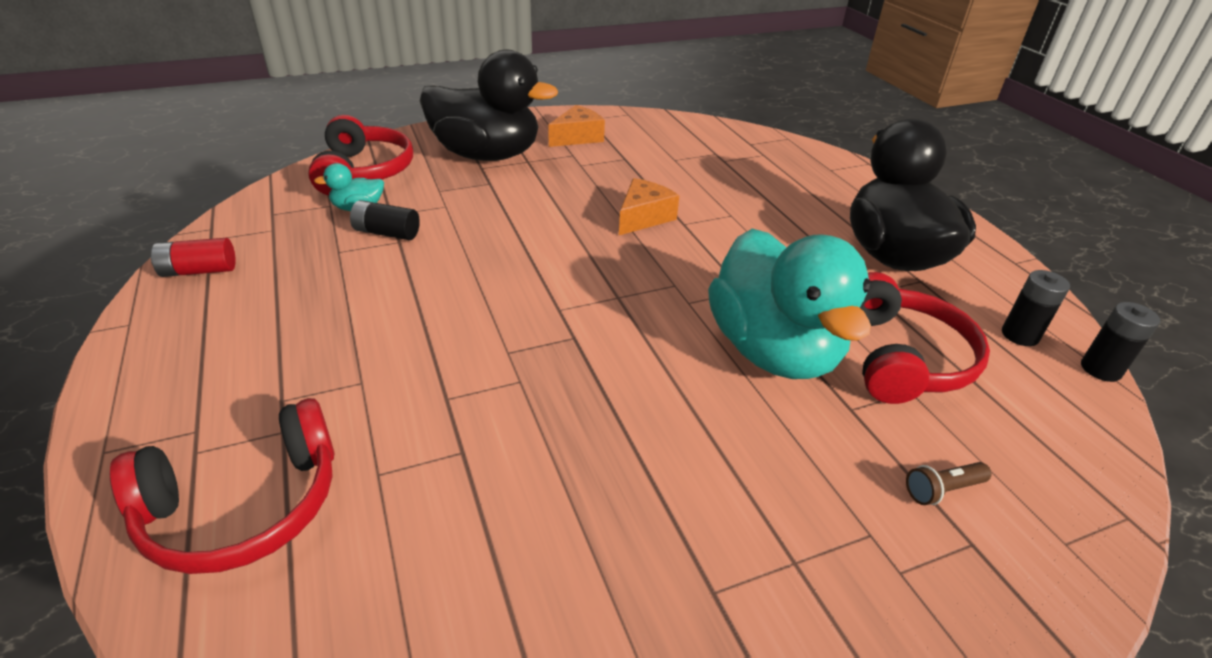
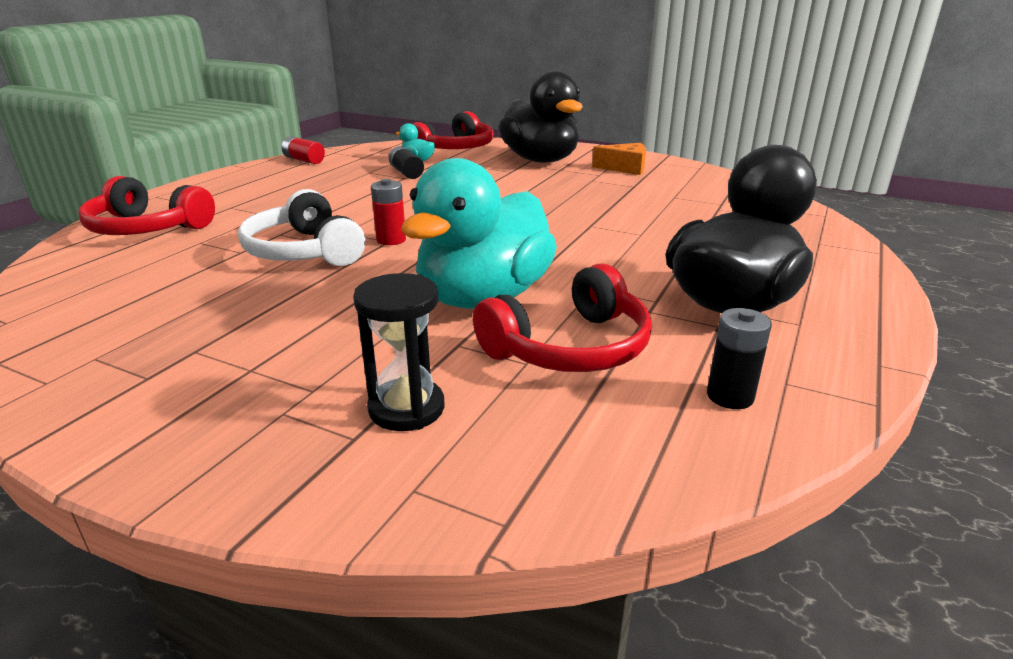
camera: 50 degrees right, 10 degrees down
(528, 403) = (304, 251): none -> white headphones
(574, 334) = (391, 240): none -> red battery
(643, 217) = (568, 213): orange cheese -> none
(942, 490) = (406, 408): brown flashlight -> black hourglass
(1100, 369) = (764, 460): black battery -> none

